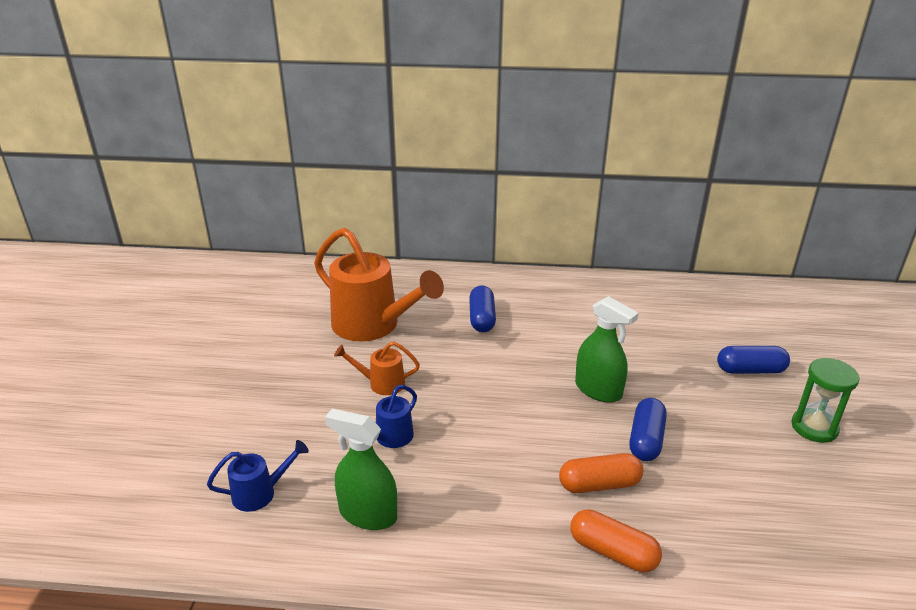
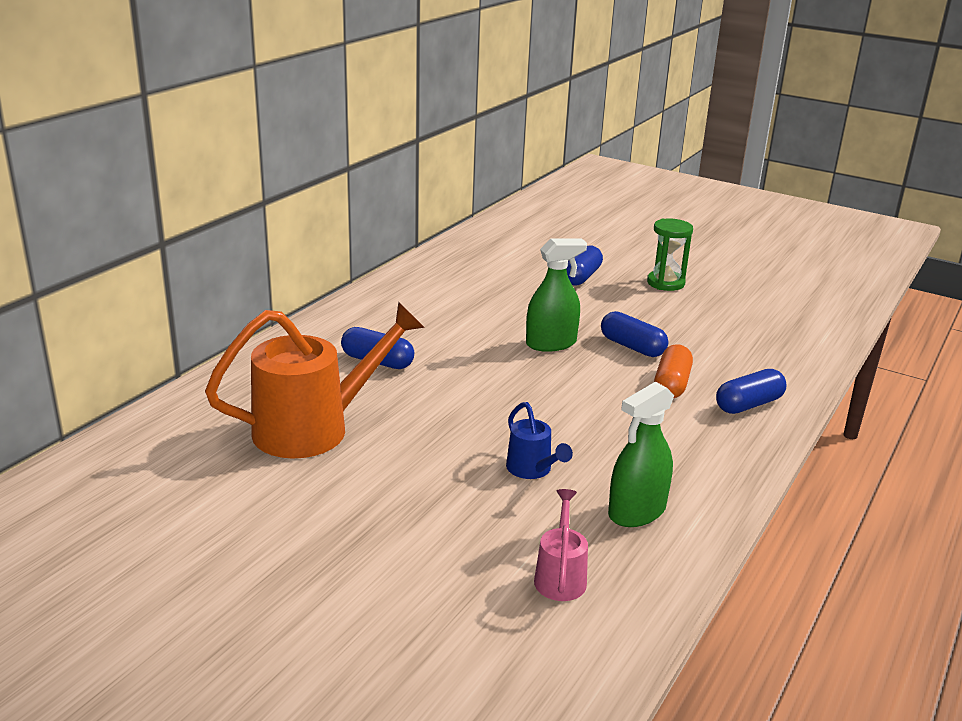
camera: 65 degrees left, 5 degrees down
(260, 493) = (560, 576): blue watering can -> pink watering can
(381, 383) = (434, 452): orange watering can -> none
(613, 552) = (748, 405): orange capsule -> blue capsule

